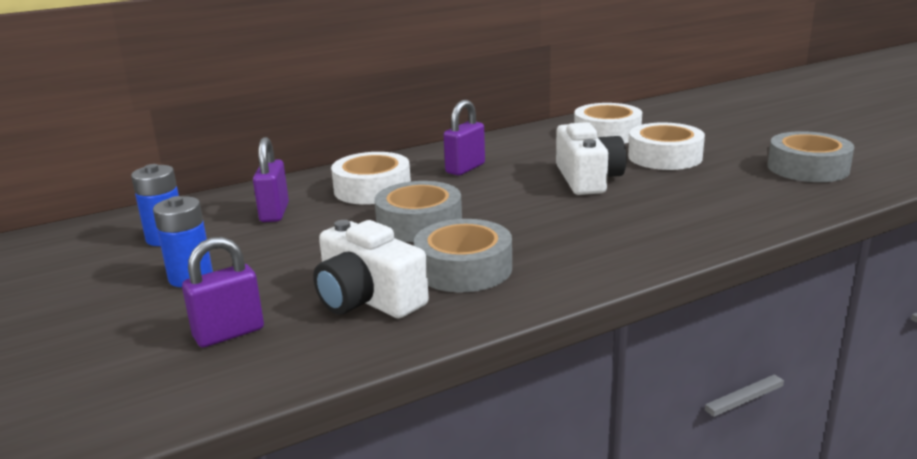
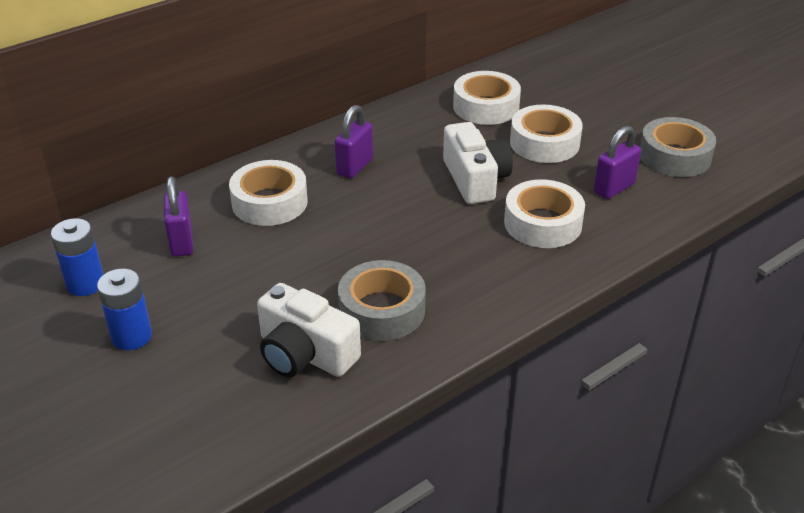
camera: 10 degrees left, 15 degrees up
(229, 333) = (194, 404): purple padlock -> purple padlock (614, 188)
(419, 223) = (328, 251): grey tape -> none
(656, 210) = (542, 223): none -> white tape

